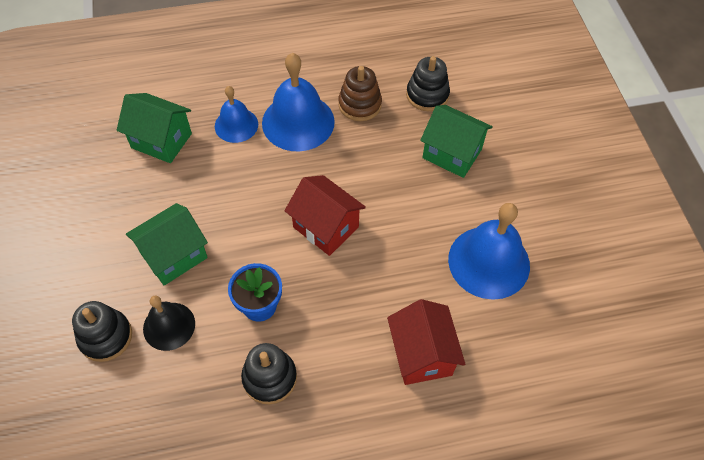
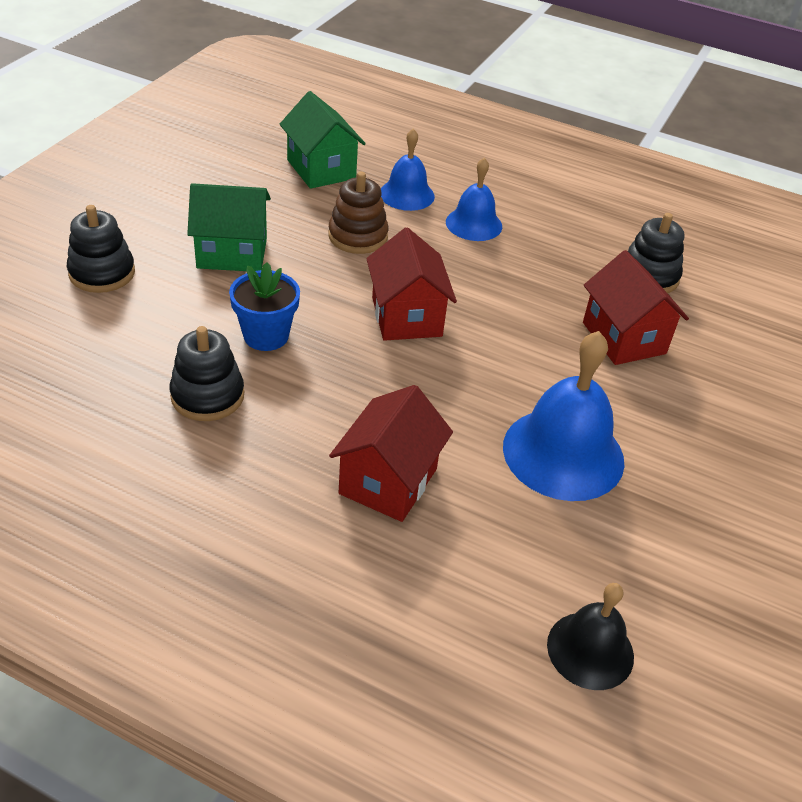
camera: 35 degrees right, 15 degrees down
(169, 326) = (164, 299): black bell -> black bell (590, 650)
(298, 122) = (474, 224): blue bell -> blue bell, size x0.60
(360, 105) = (558, 245): brown stacking toy -> brown stacking toy (358, 236)
(452, 154) = (623, 338): green house -> red house

